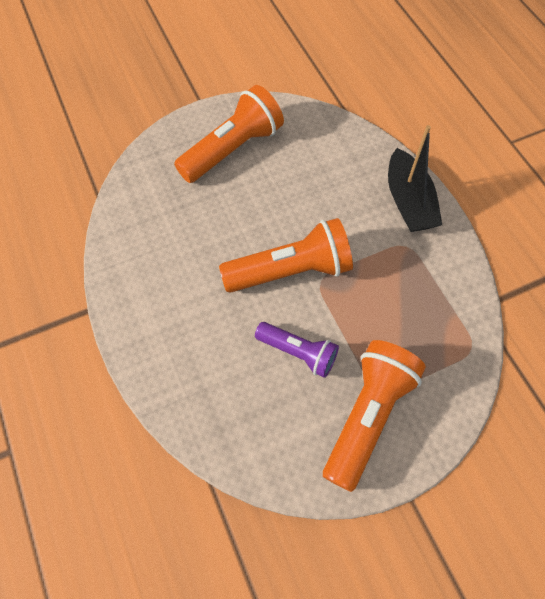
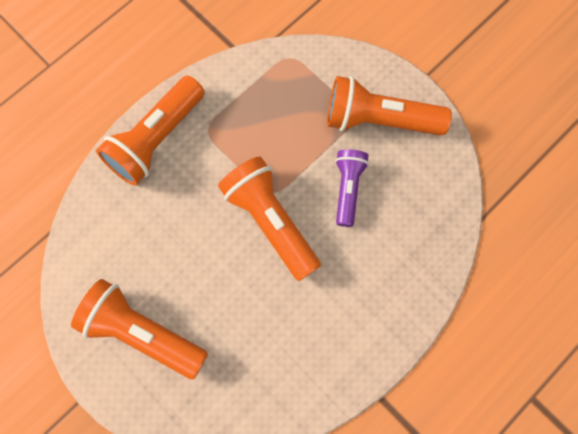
camera: 110 degrees left, 10 degrees up
(408, 202) = (156, 139): black boat -> orange flashlight

